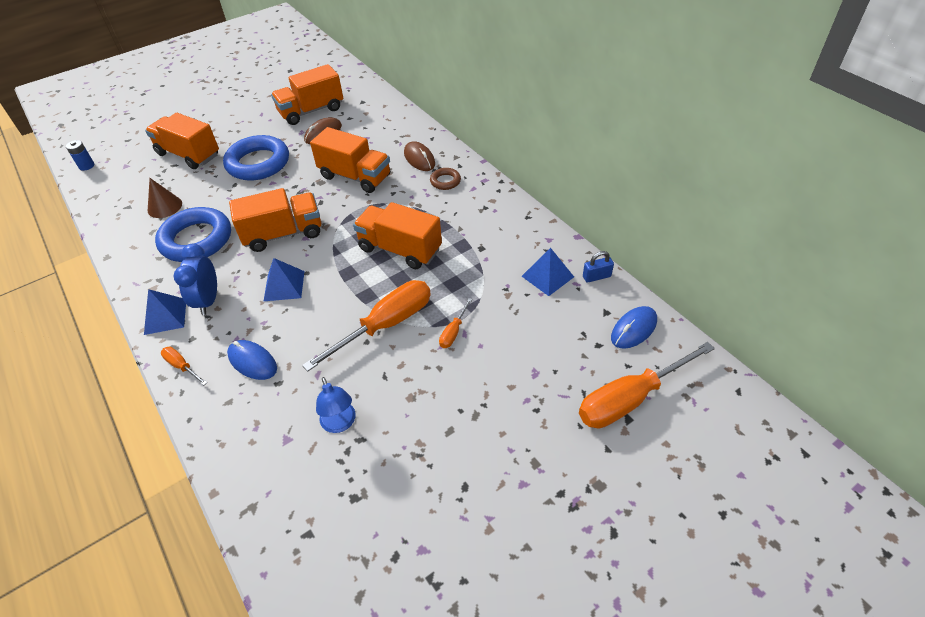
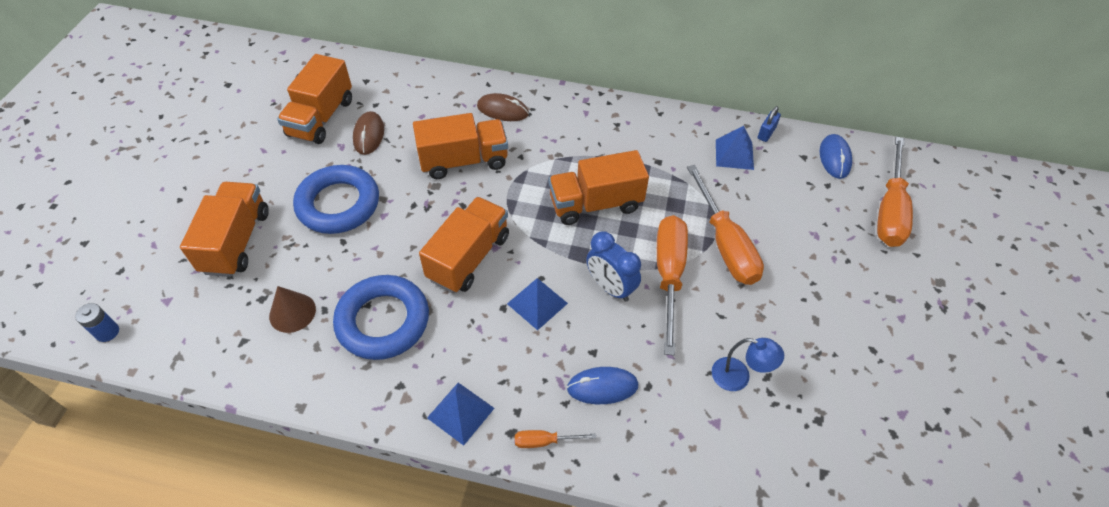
camera: 45 degrees left, 5 degrees up
(188, 155) = (236, 241): orange truck -> orange truck turned 105 degrees clockwise
(208, 301) = (483, 367): blue clock -> blue clock (610, 287)
(445, 181) = (554, 119): brown ring -> none
(453, 332) = (725, 244): orange screwdriver -> orange screwdriver, size x2.23

